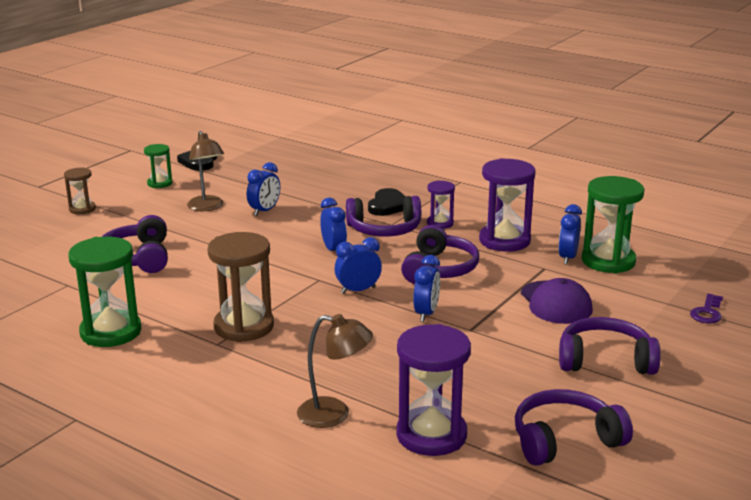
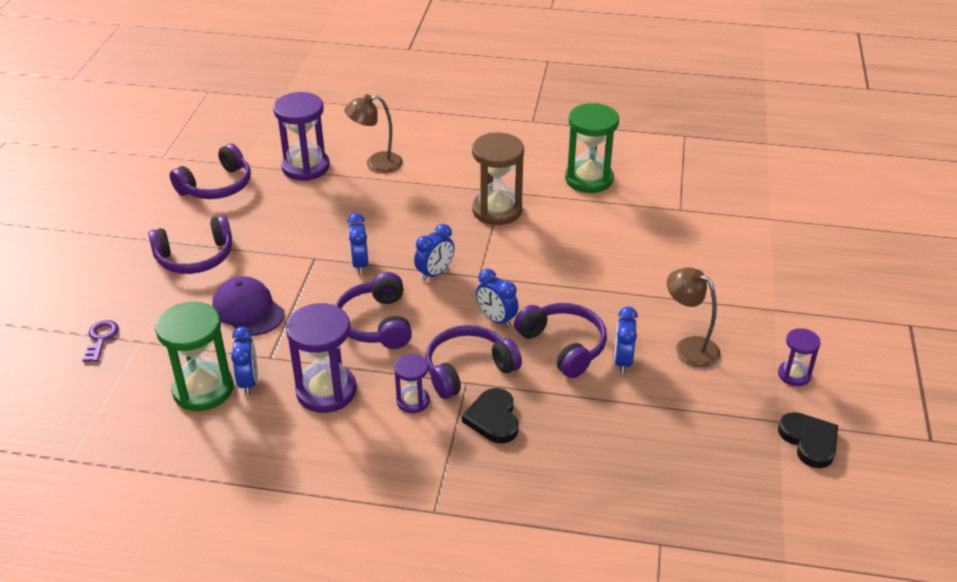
camera: 155 degrees right, 15 degrees up
(82, 209) = (808, 302): brown hourglass -> none
(138, 258) = (664, 254): purple headphones -> purple headphones (563, 346)
(160, 183) = (794, 375): green hourglass -> purple hourglass

